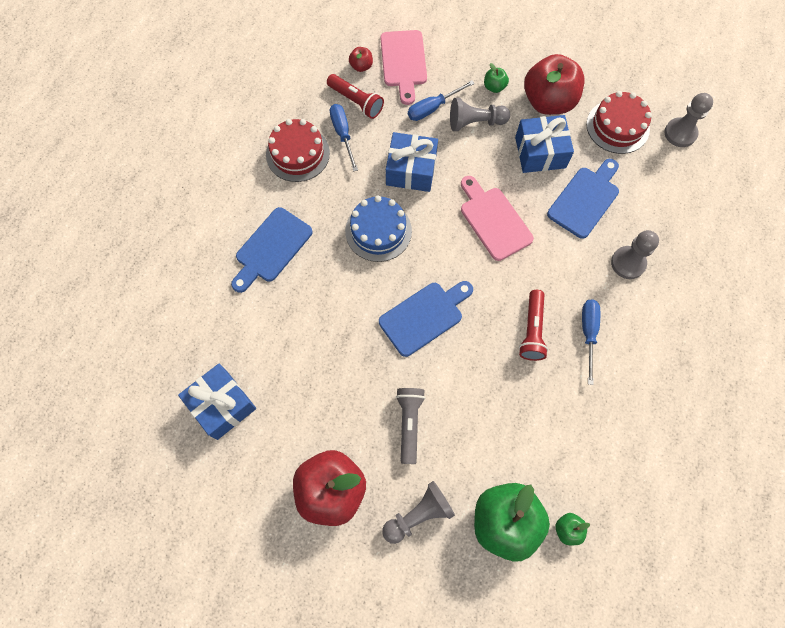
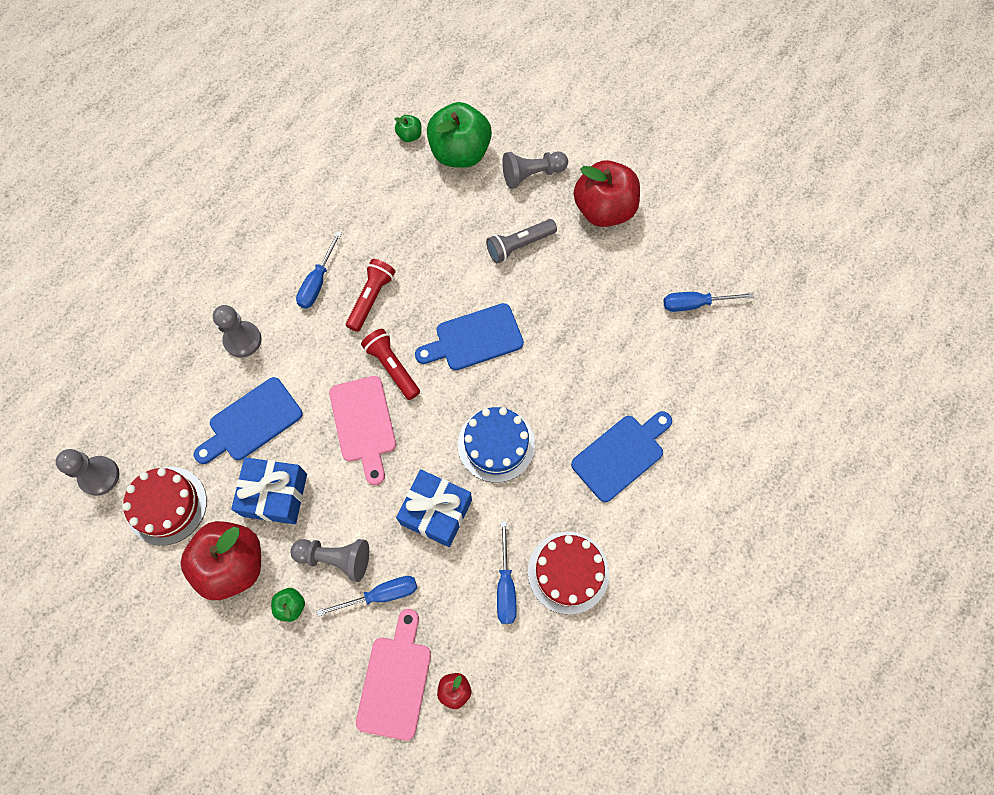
camera: 165 degrees left, 0 degrees up
(222, 405) = (695, 304): blue gift -> blue screwdriver
(356, 101) = (476, 632): red flashlight -> red flashlight (392, 367)
(409, 423) = (519, 245): grey flashlight -> grey flashlight turned 45 degrees clockwise

